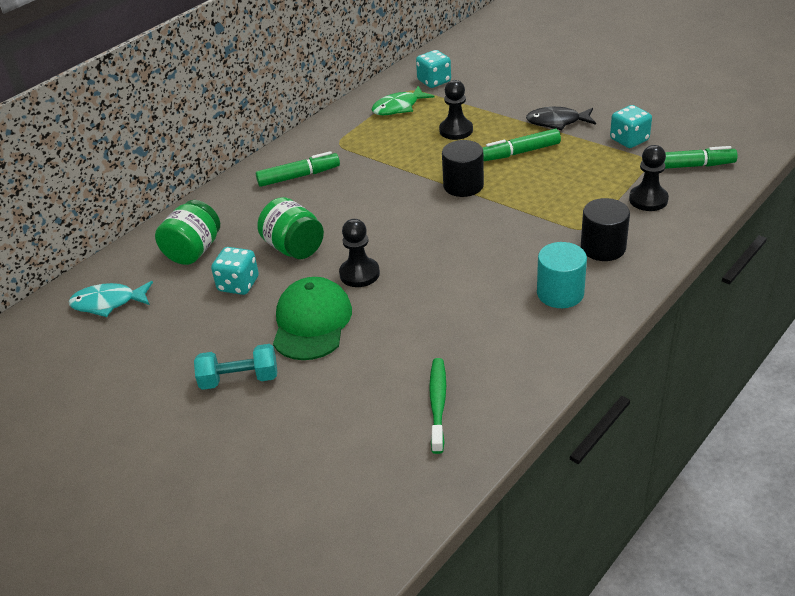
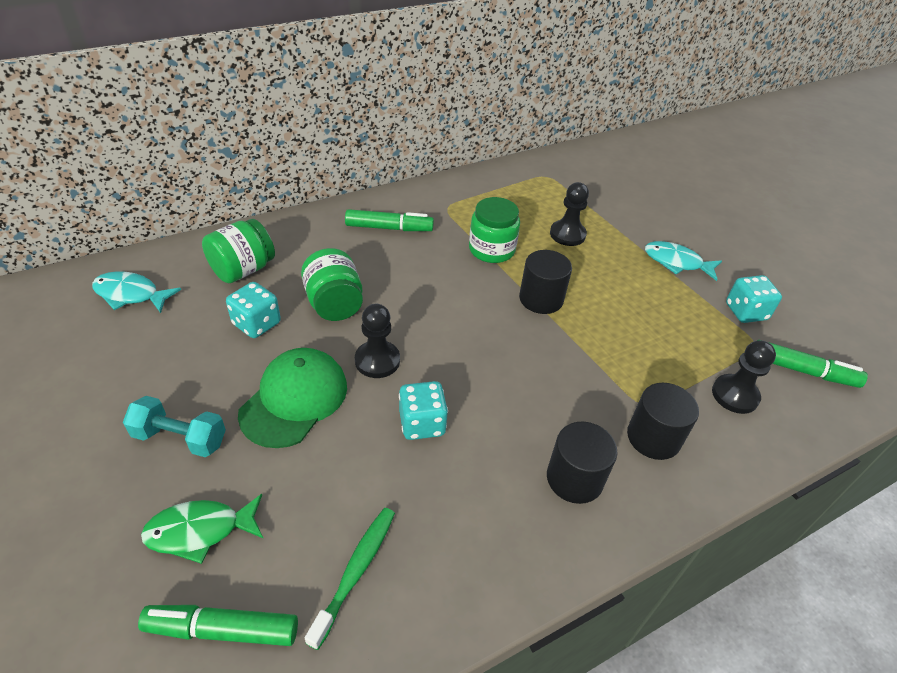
camera: 15 degrees right, 5 degrees up
(398, 107) = (525, 190): green fish -> green fish (200, 531)
(399, 163) = (491, 250): none -> green jar
(434, 81) = (575, 175): turquoise dice -> turquoise dice (422, 423)
(520, 152) = (619, 283): green marker -> green marker (222, 630)
(557, 122) = (676, 262): black fish -> turquoise fish
(560, 293) = (574, 478): turquoise cylinder -> black cylinder

